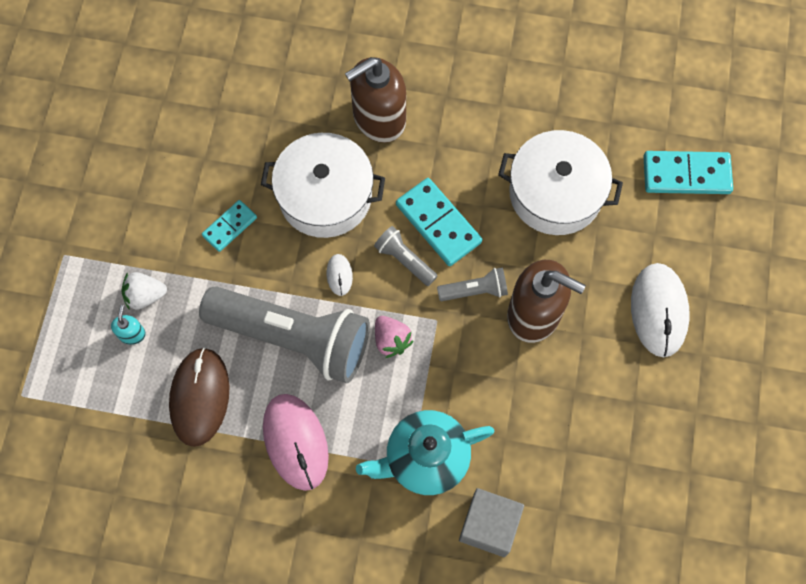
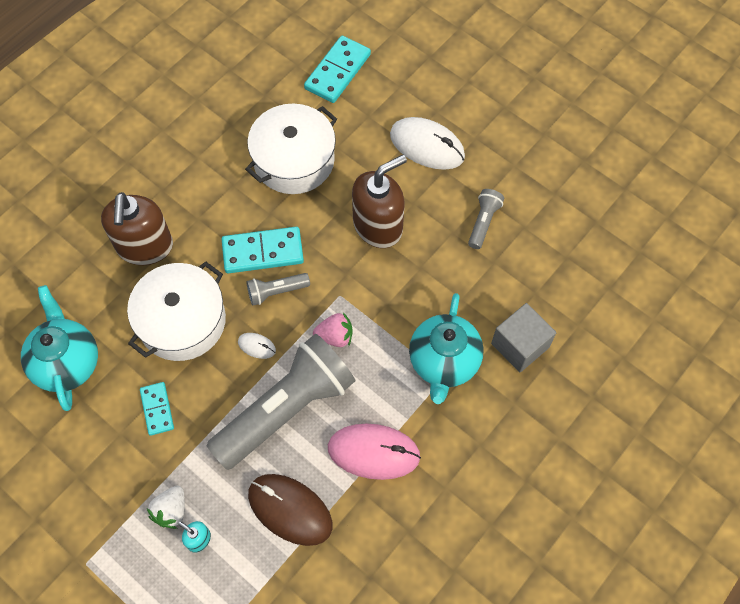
camera: 60 degrees left, 5 degrees down
(230, 126) = (67, 362): none -> turquoise teapot
(475, 290) = (333, 256): grey flashlight -> grey flashlight (483, 222)

